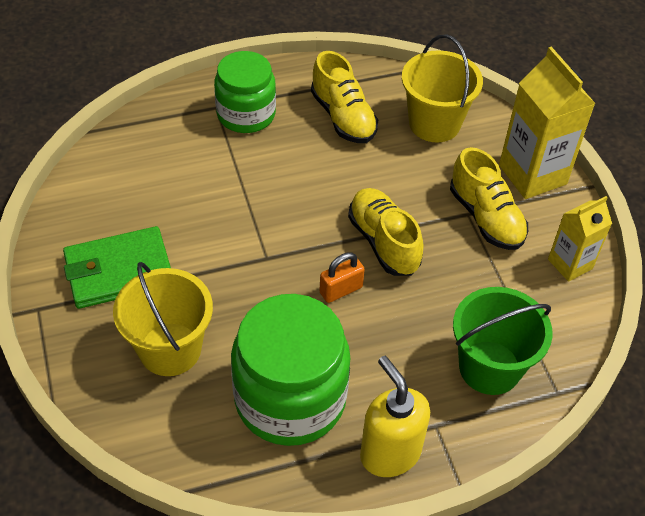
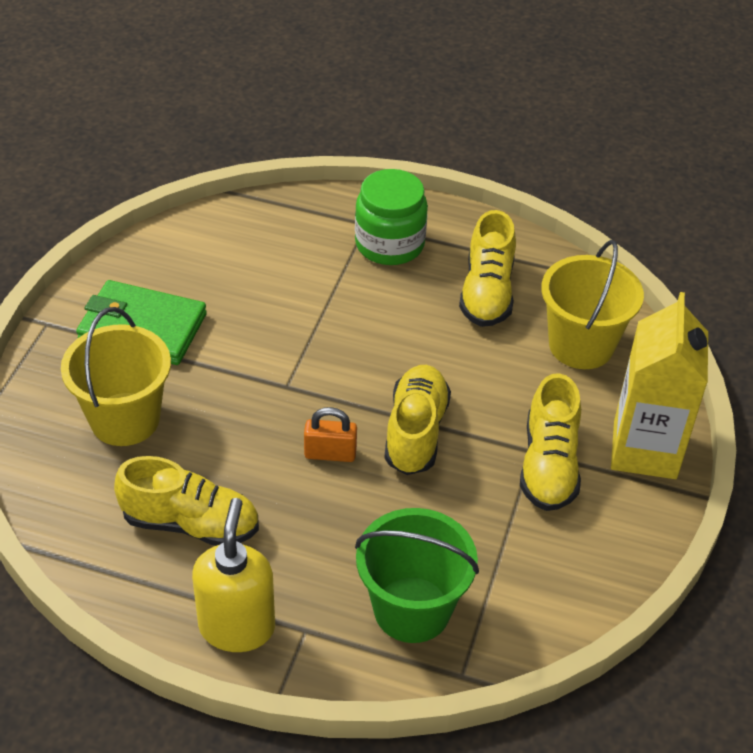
camera: 35 degrees right, 5 degrees down
(290, 399) = (190, 523): green jar -> yellow shoe
(570, 264) = (600, 560): yellow carton -> none

